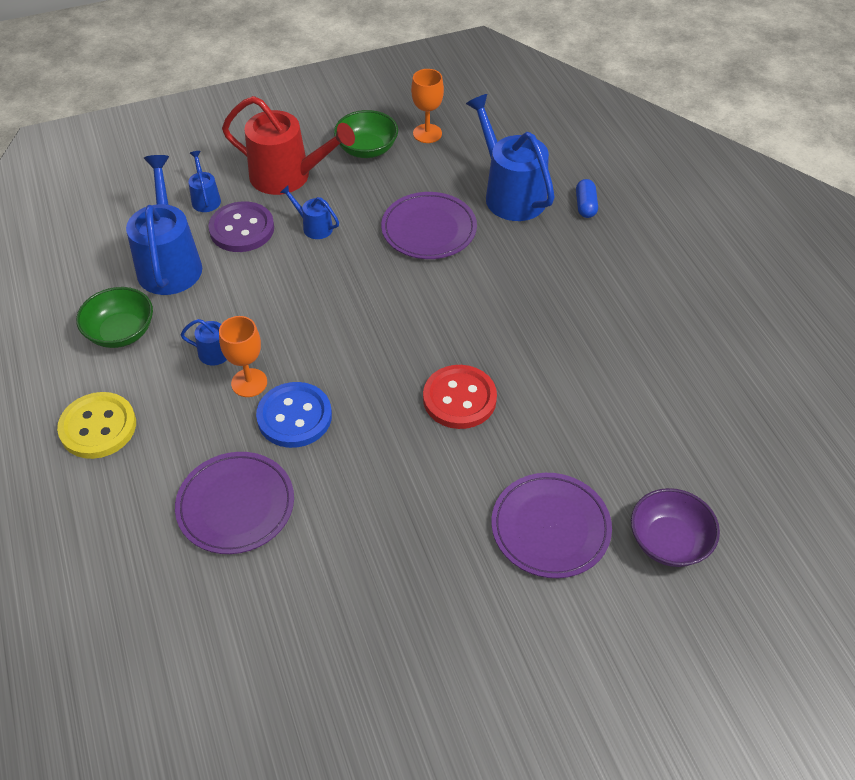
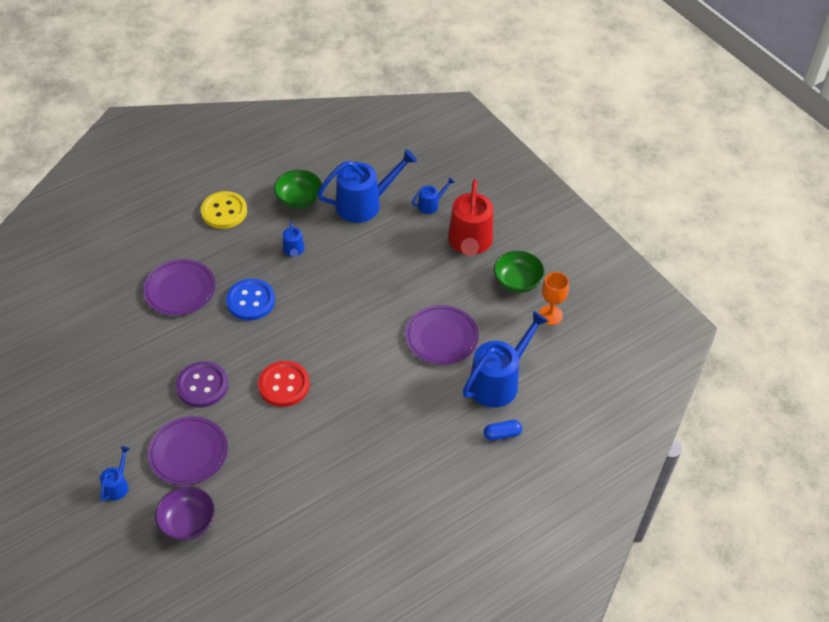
camera: 75 degrees right, 0 degrees up
(242, 229) = (407, 232): purple button -> purple button (202, 386)
(249, 383) = (273, 271): orange goblet -> none
(314, 227) = (422, 270): blue watering can -> blue watering can (117, 485)

